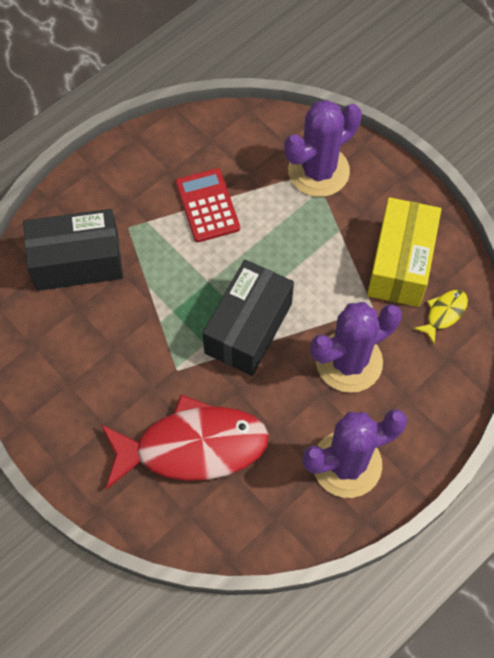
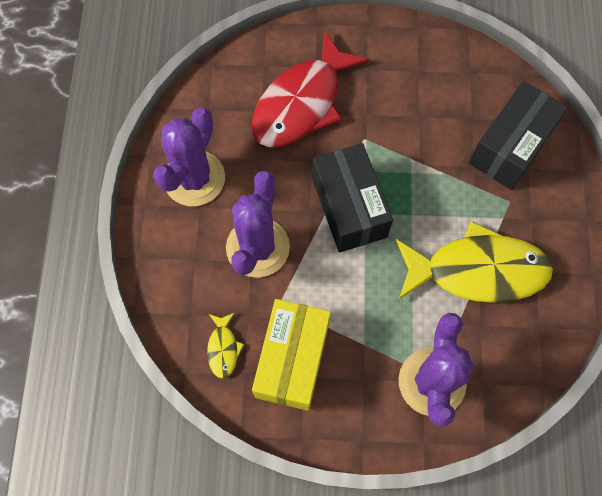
camera: 135 degrees right, 5 degrees up
(207, 205) = (477, 270): red calculator -> yellow fish
(400, 264) = (292, 360): yellow box -> yellow box turned 45 degrees clockwise

